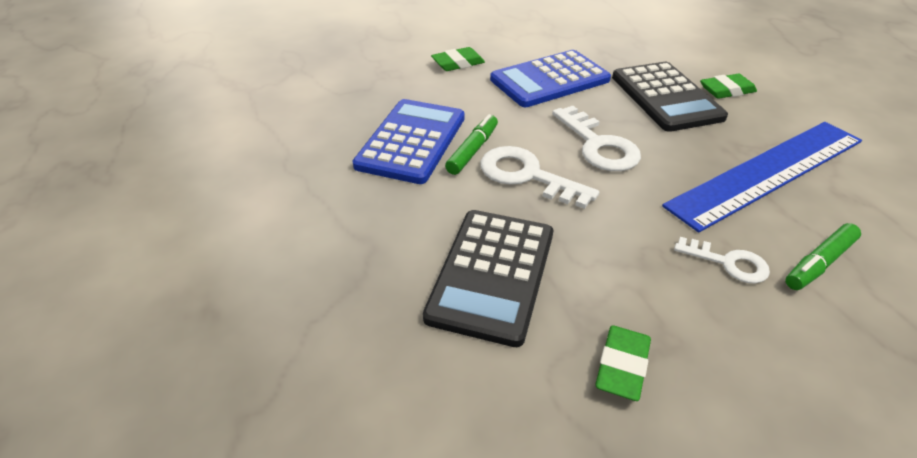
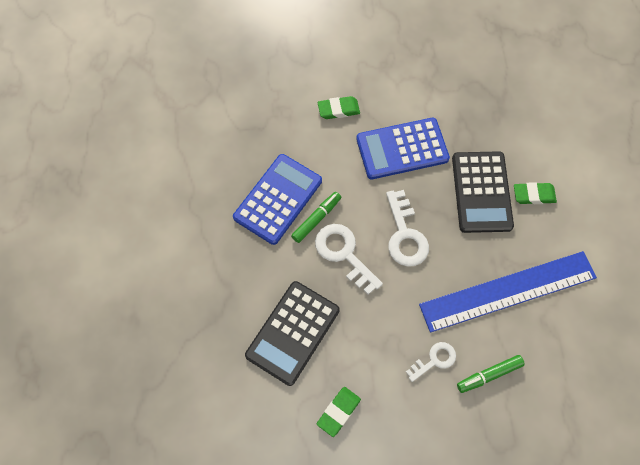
camera: 15 degrees right, 25 degrees up
(728, 263) = (434, 360): white key -> white key turned 75 degrees counterclockwise

